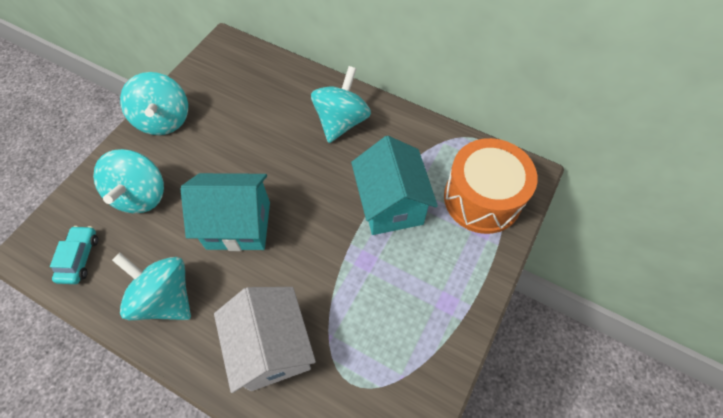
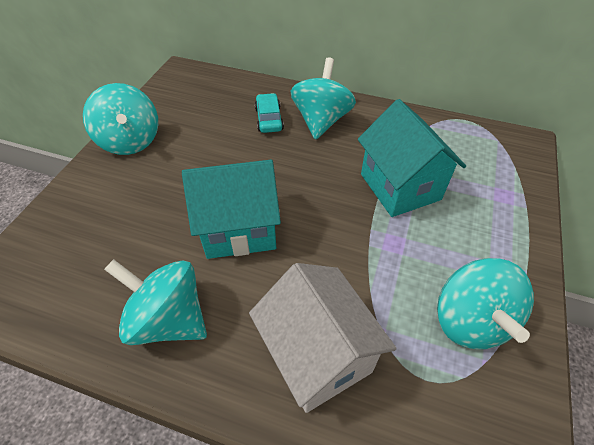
camera: 10 degrees left, 10 degrees down
(79, 258) = (50, 291): turquoise car -> turquoise car (269, 119)
(141, 195) = (117, 214): turquoise spinning top -> turquoise spinning top (470, 320)
(482, 198) = (491, 168): orange drum -> none

